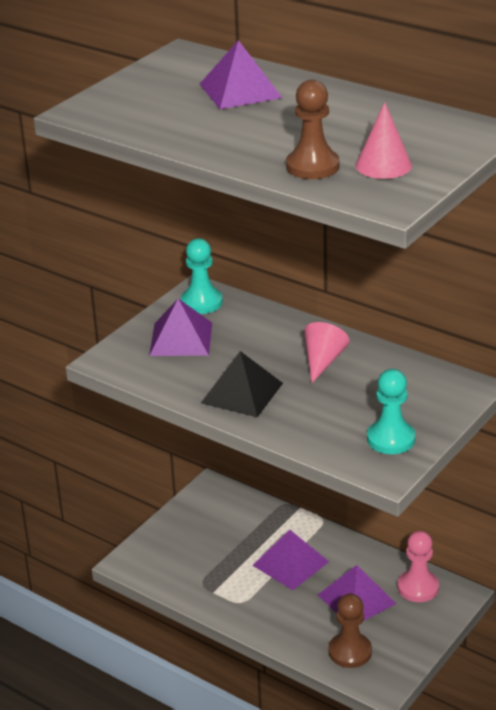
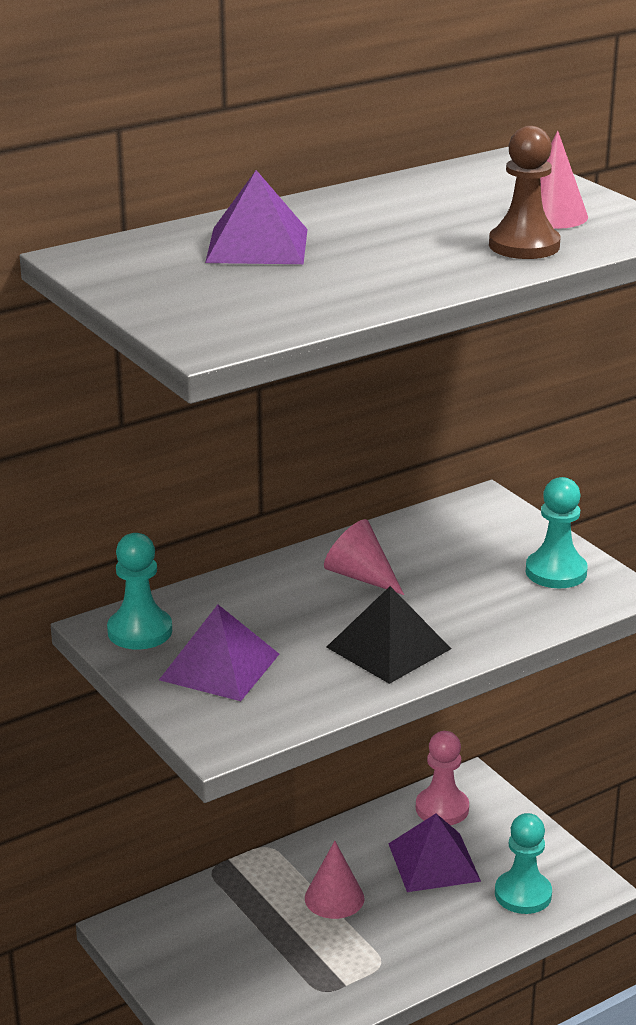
camera: 70 degrees left, 5 degrees down
(290, 563) = (334, 898): purple pyramid -> pink cone
(350, 652) = (523, 894): brown pawn -> turquoise pawn

